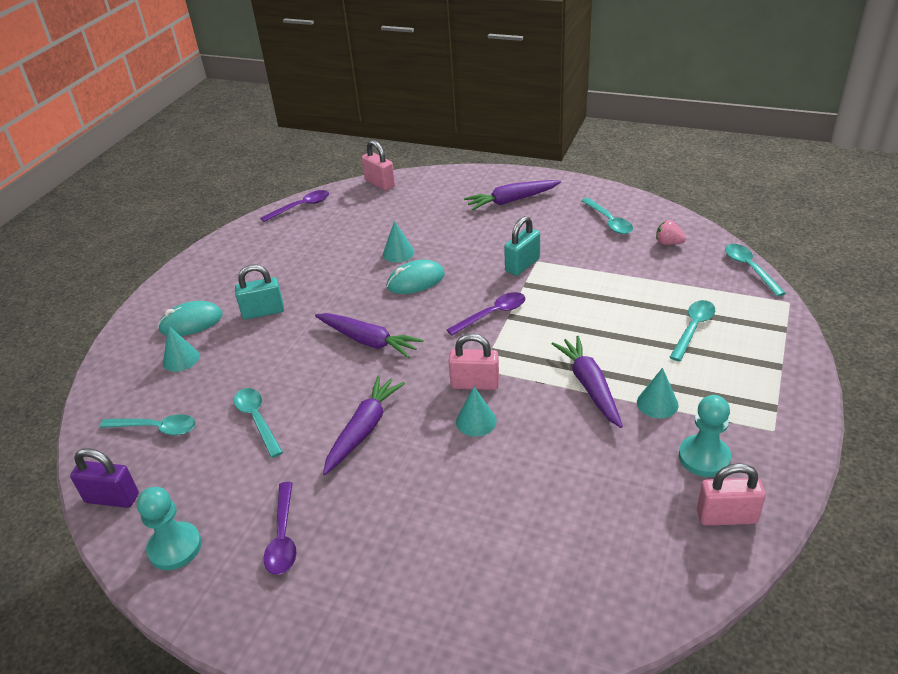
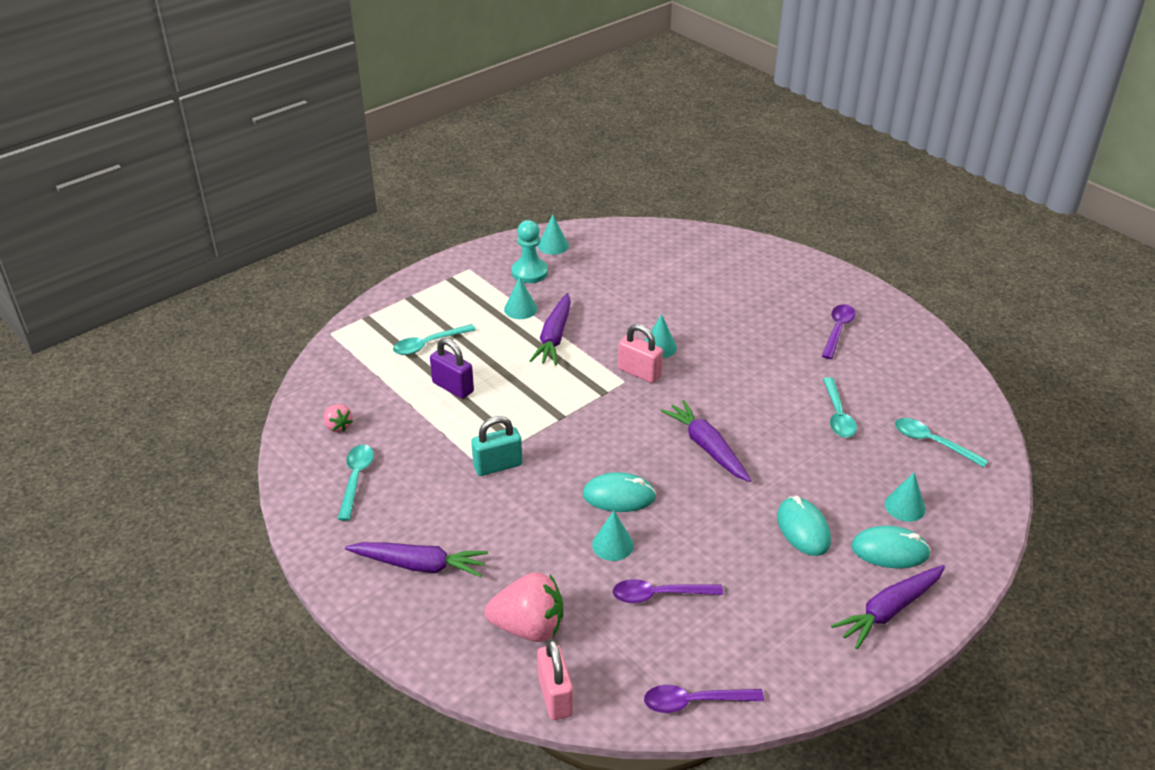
camera: 155 degrees left, 0 degrees up
(112, 498) = (970, 400): purple padlock -> purple padlock (453, 387)
(175, 547) = (918, 351): turquoise pawn -> none
(263, 312) = (803, 529): turquoise padlock -> turquoise mouse
(364, 429) = (750, 374): purple carrot -> purple carrot (889, 611)
(418, 201) = (529, 627): none -> pink strawberry
(493, 314) = (574, 425): purple spoon -> purple spoon (658, 595)
(726, 516) = (553, 245): pink padlock -> turquoise cone
(749, 268) = (312, 371): turquoise spoon -> none

